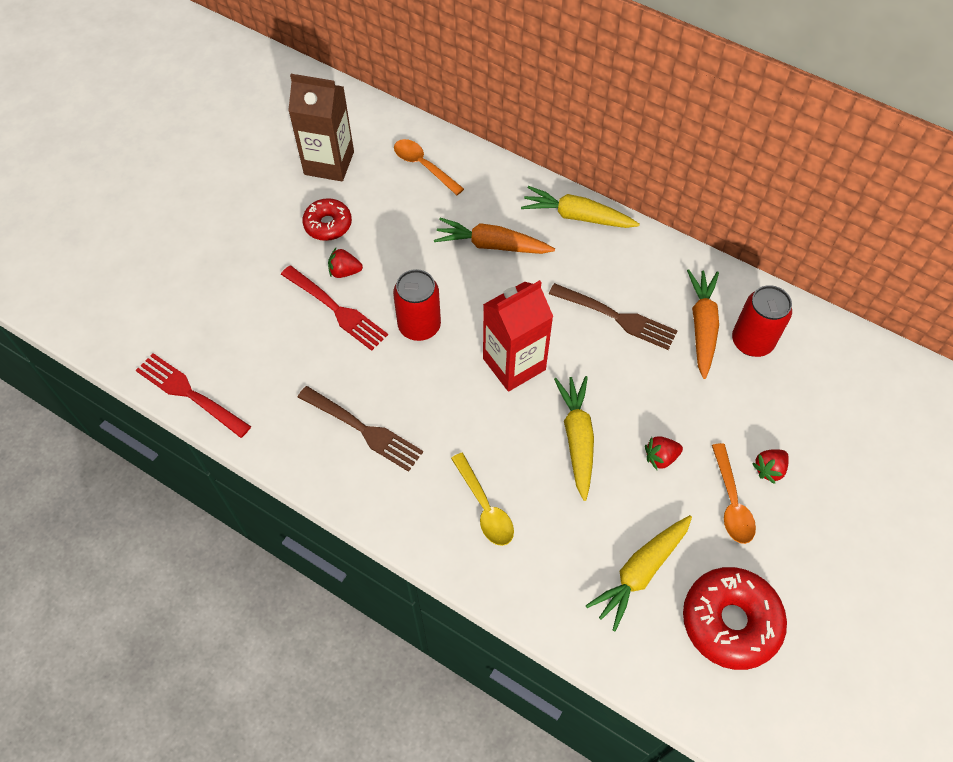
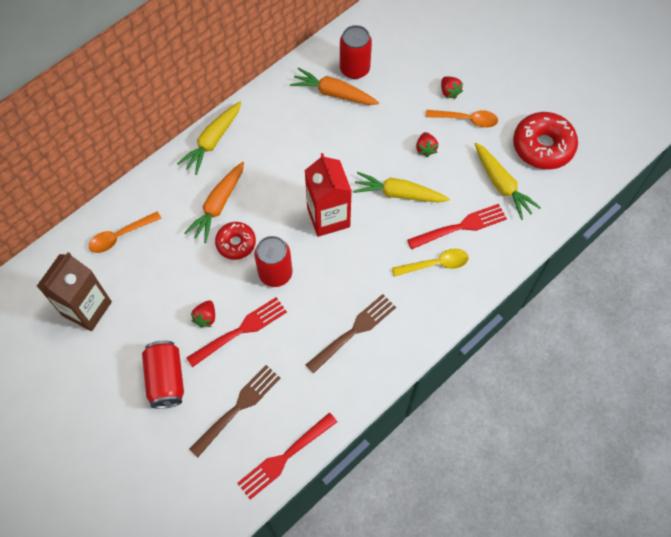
camera: 75 degrees left, 5 degrees up
(262, 255) = (166, 379): none -> red can
(328, 224) = (153, 321): red donut -> red donut (236, 243)
(551, 528) = (460, 227): none -> red fork
(616, 317) = (310, 142): brown fork -> brown fork (237, 408)

